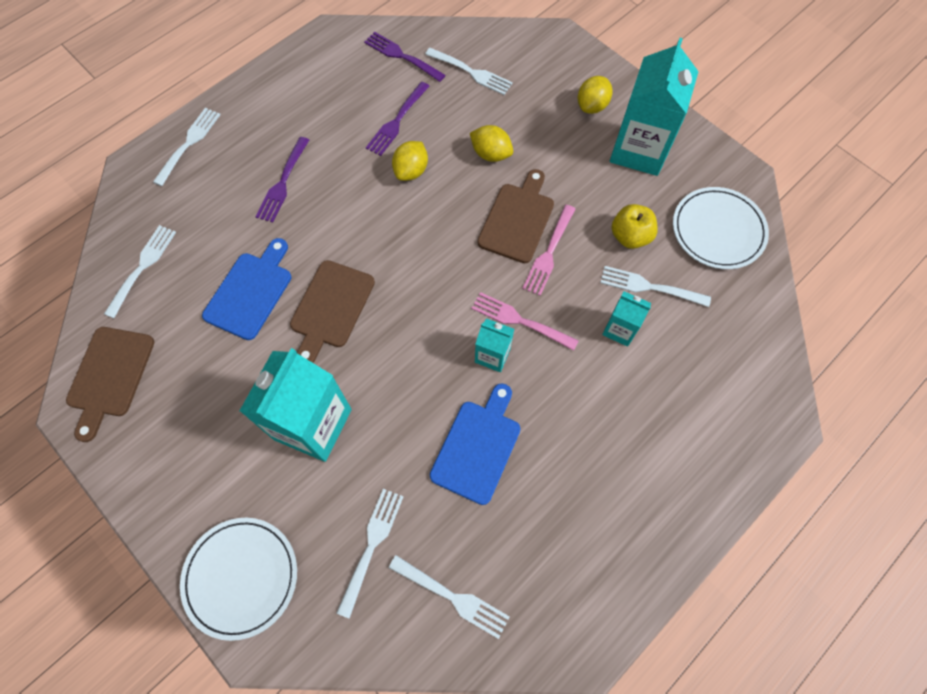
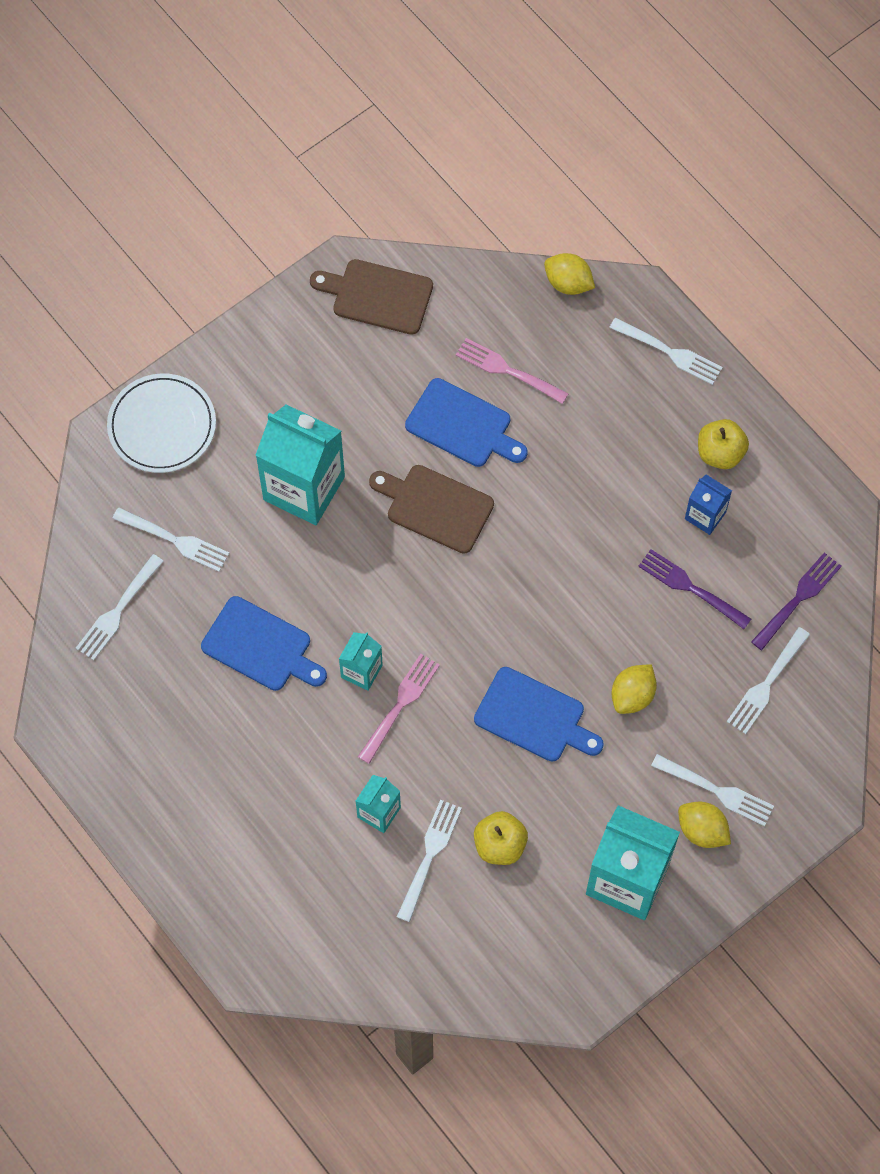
camera: 95 degrees right, 0 degrees up
(142, 268) = (502, 316): white fork -> white fork (715, 791)
(281, 107) = (720, 453): none -> yellow apple
(283, 182) = (607, 456): purple fork -> none
(335, 114) = (705, 515): none -> blue carton
(411, 171) = (613, 600): yellow lemon -> yellow lemon (568, 283)
(517, 219) = (534, 717): brown cutting board -> blue cutting board
(549, 252) = (486, 748): pink fork -> pink fork (508, 370)
(718, 230) = (500, 953): white plate -> none

